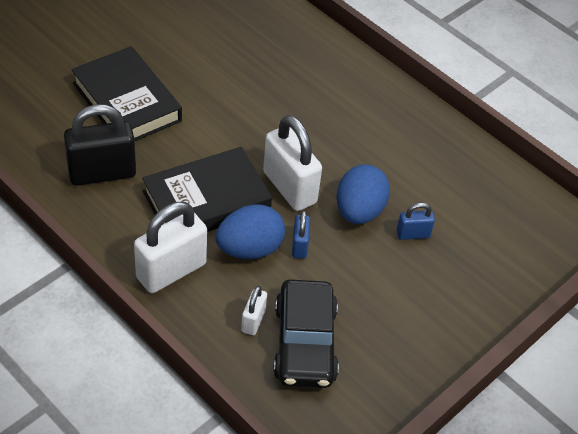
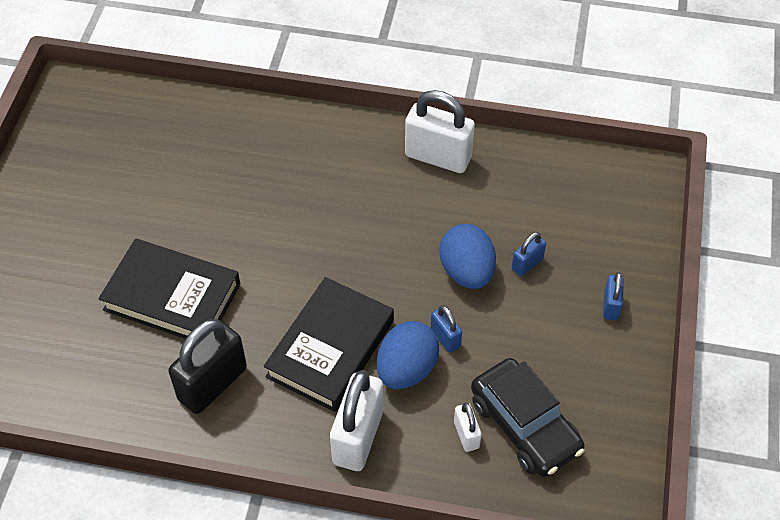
camera: 30 degrees left, 5 degrees up
(289, 187) = (390, 287): white padlock -> white padlock (438, 157)
(455, 304) = (610, 306): none -> blue padlock

